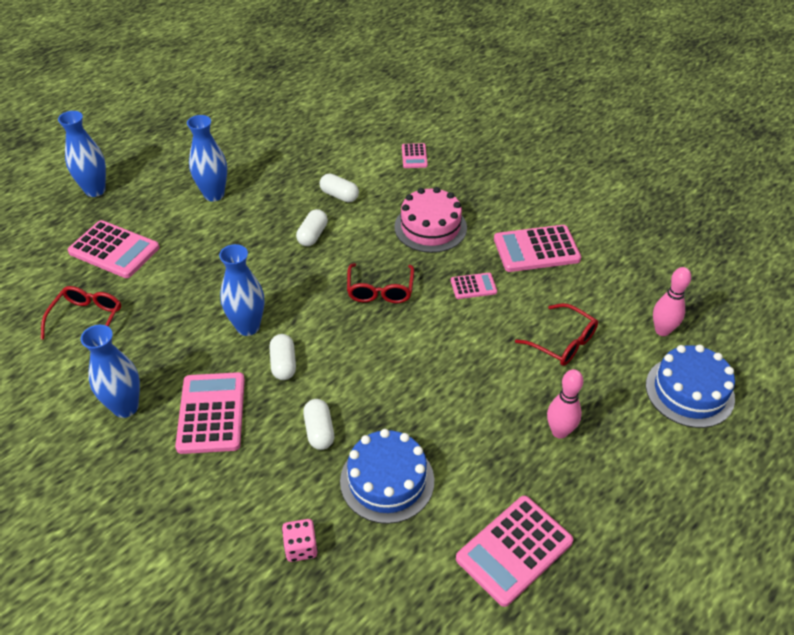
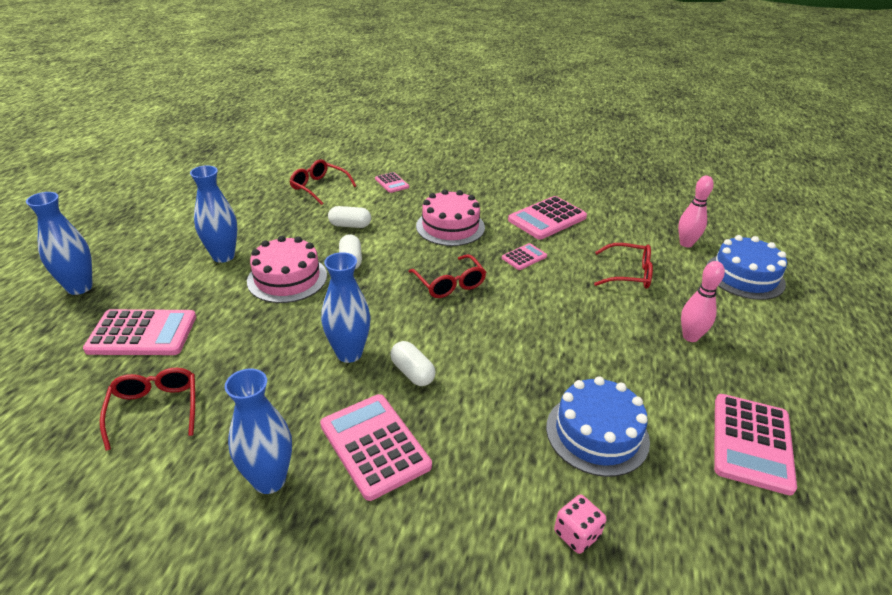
camera: 30 degrees left, 10 degrees down
(249, 235) = (287, 278): none -> pink cake
(319, 431) = (497, 417): white capsule -> none
(342, 141) = (319, 187): none -> red glasses

